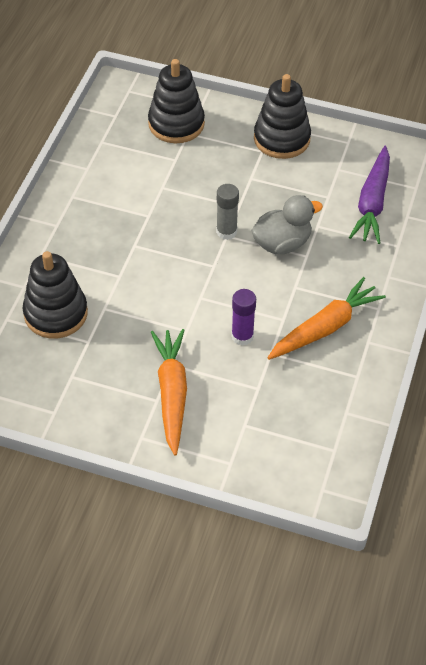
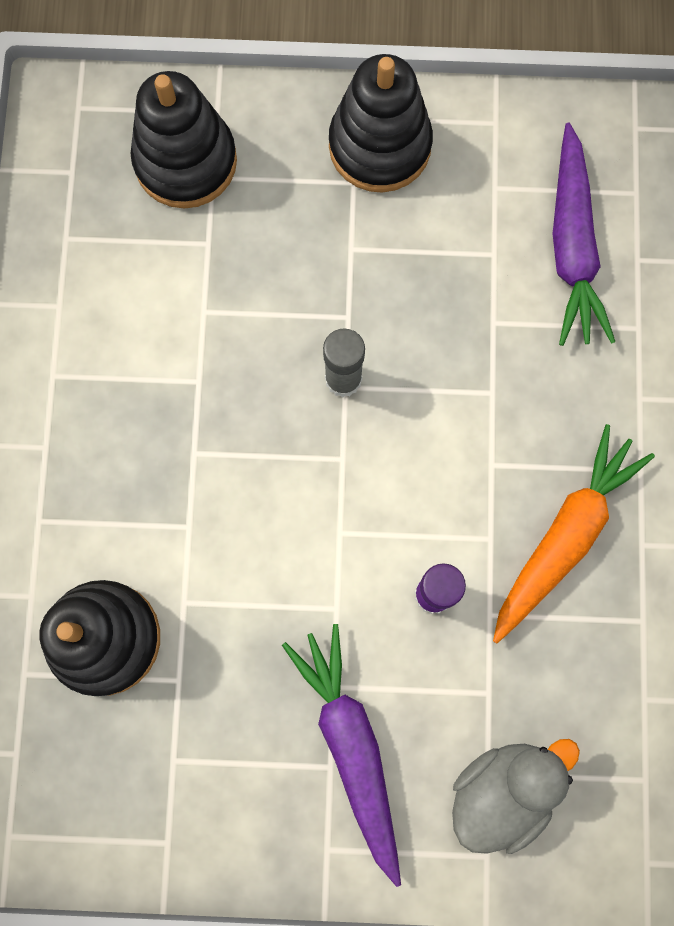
camera: 15 degrees left, 25 degrees up
(172, 393) = (351, 747): orange carrot -> purple carrot
(282, 243) = (444, 378): grey duck -> grey duck (502, 791)

